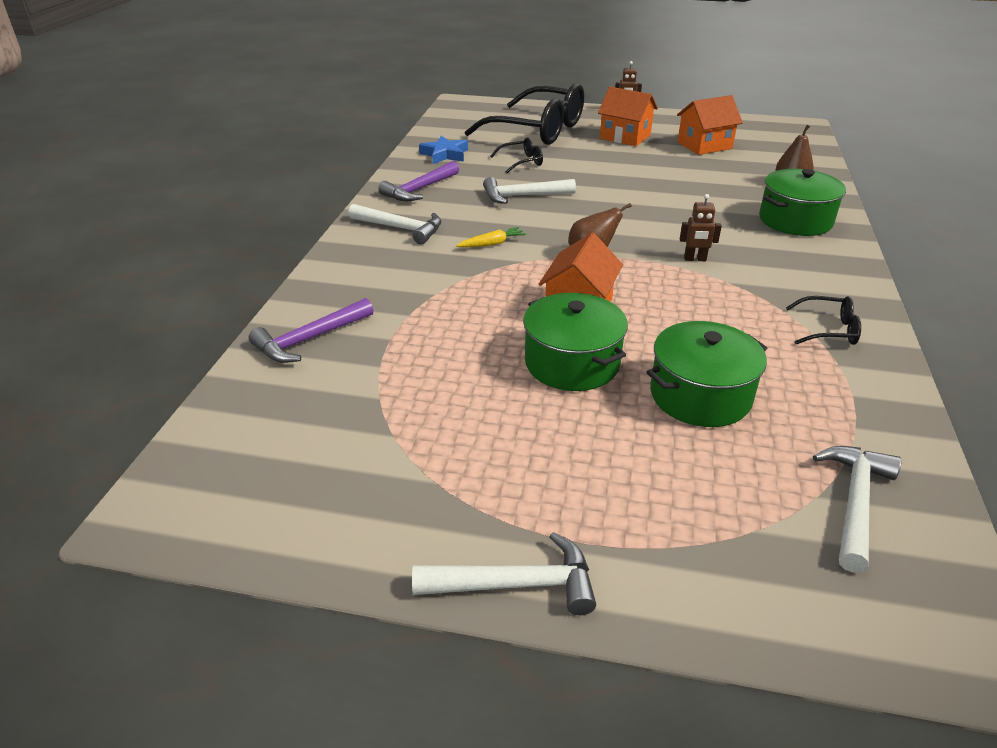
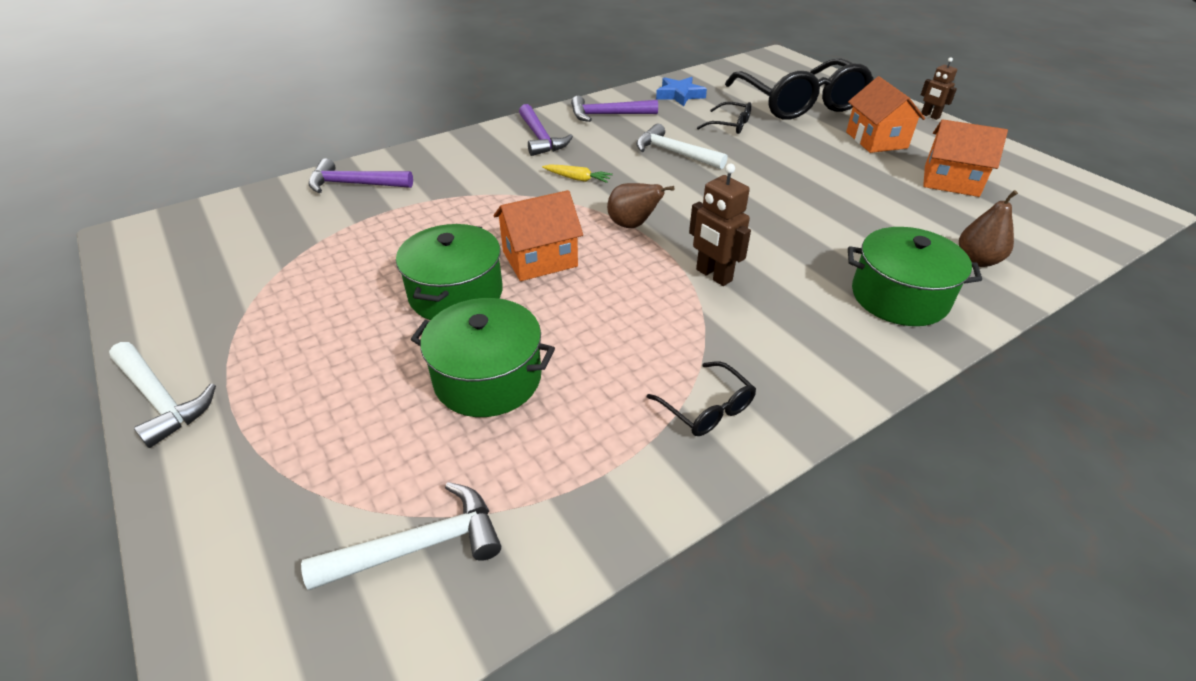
camera: 45 degrees right, 5 degrees up
(401, 228) = (540, 138): white hammer -> purple hammer
(695, 259) = (713, 275): brown robot -> brown robot, size x1.51

